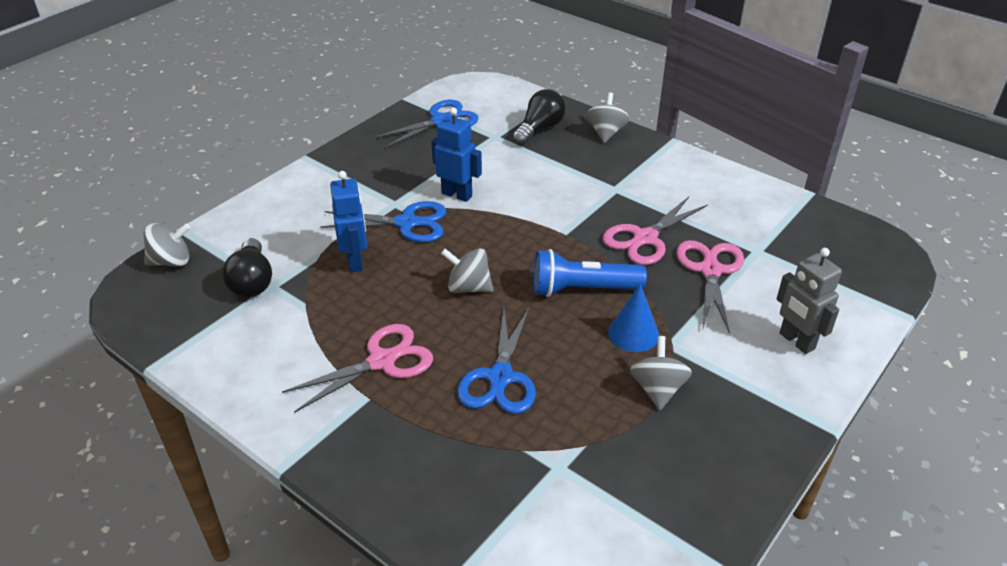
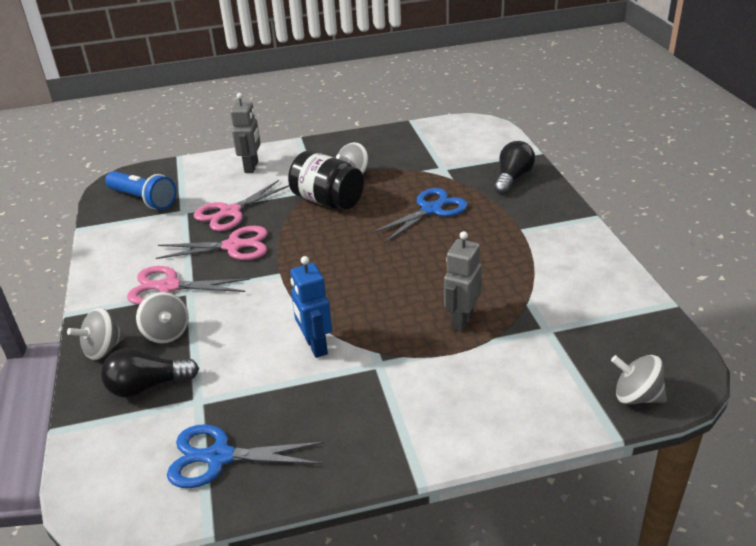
camera: 140 degrees left, 5 degrees down
(252, 281) = (563, 341): black light bulb -> black light bulb (512, 179)
(355, 261) = (461, 321): blue robot -> grey robot
(381, 361) = (497, 244): pink scissors -> pink scissors (169, 287)
(406, 223) = (388, 337): blue scissors -> none
(468, 287) = (394, 265): grey spinning top -> grey spinning top (166, 333)
(582, 289) = (322, 233): blue flashlight -> blue flashlight (143, 200)
(633, 333) = (327, 201): blue cone -> black jar

